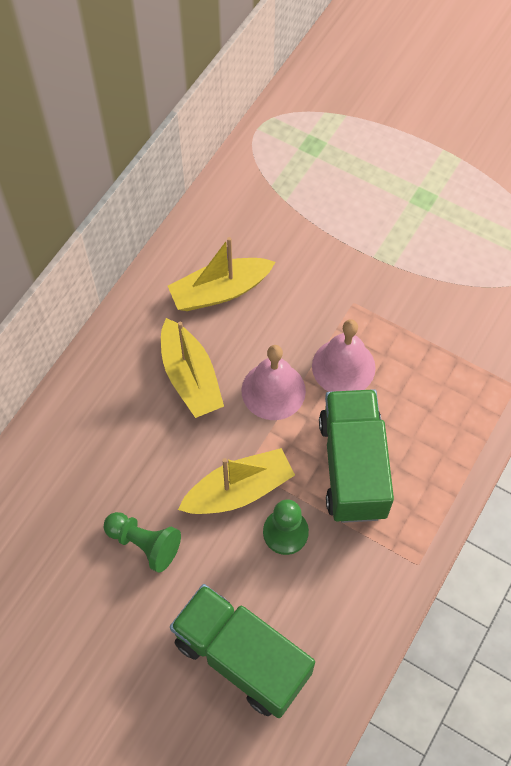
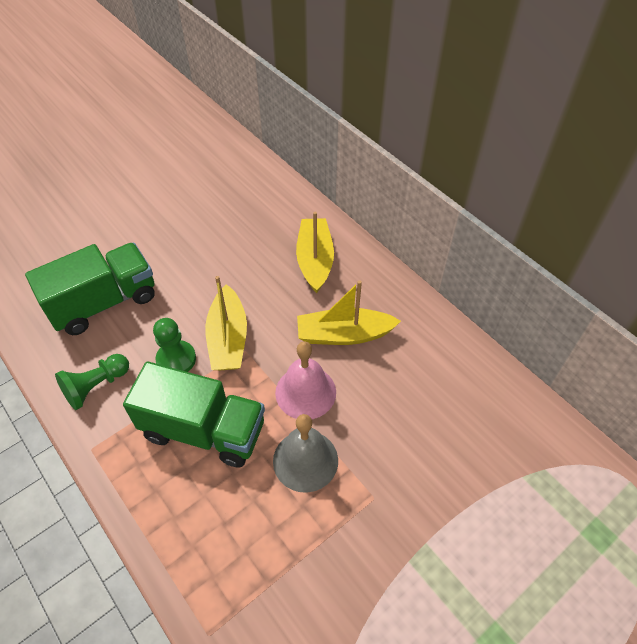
camera: 110 degrees right, 10 degrees down
(144, 543) = (219, 270): green pawn -> green pawn (96, 386)
(220, 291) = (424, 382): yellow boat -> yellow boat (315, 260)
(343, 366) = (305, 460): pink bell -> grey bell

